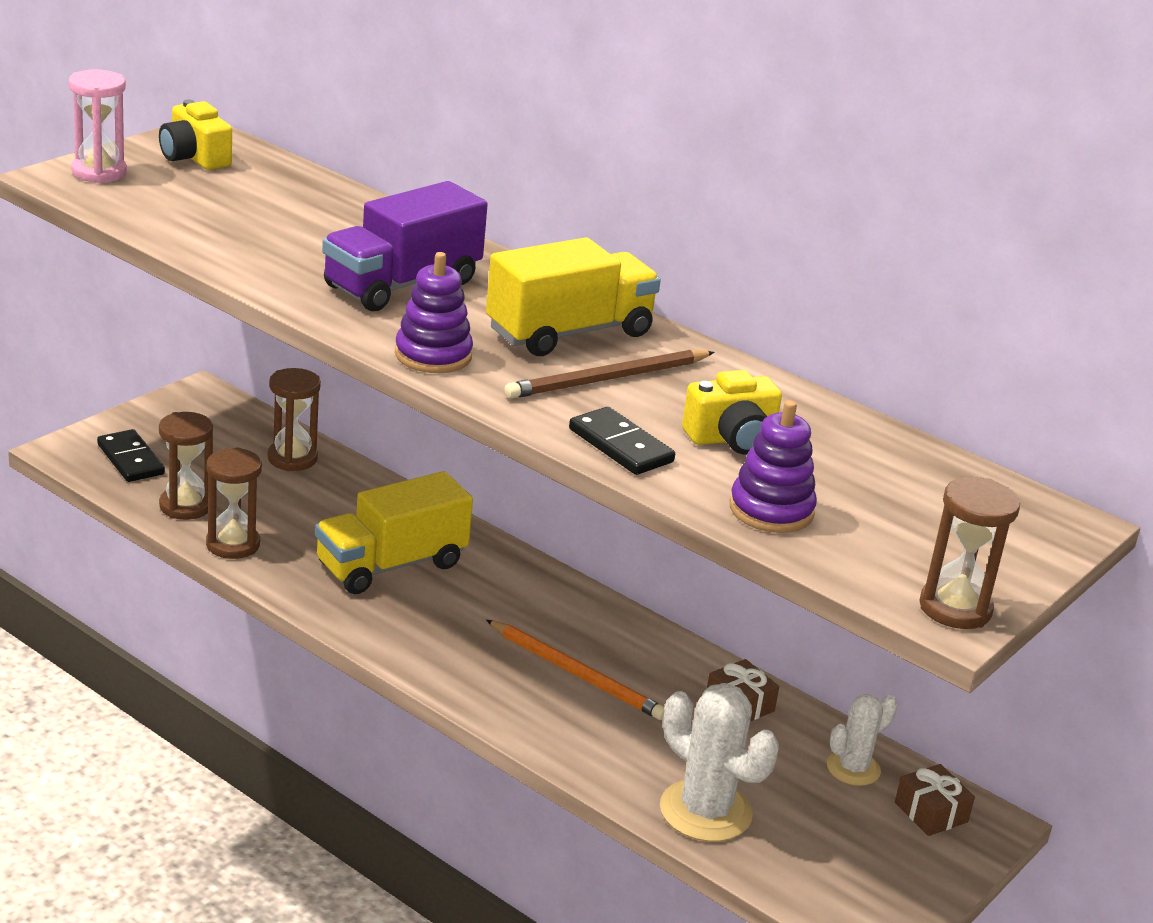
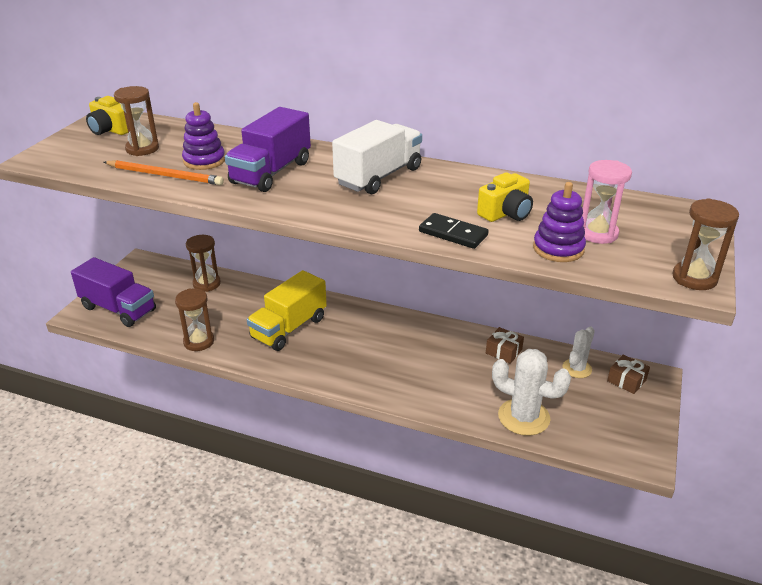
camera: 15 degrees left, 5 degrees up
(99, 172) = (58, 150): pink hourglass -> pink hourglass (597, 233)
(130, 459) = (118, 309): black domino -> purple truck
(185, 506) = (162, 327): brown hourglass -> brown hourglass (142, 149)
(433, 355) = (315, 208): purple stacking toy -> purple stacking toy (204, 161)
(569, 332) = (379, 176): yellow truck -> white truck
(576, 674) = (416, 360): orange pencil -> orange pencil (165, 175)
(607, 379) = (417, 197): brown pencil -> none

